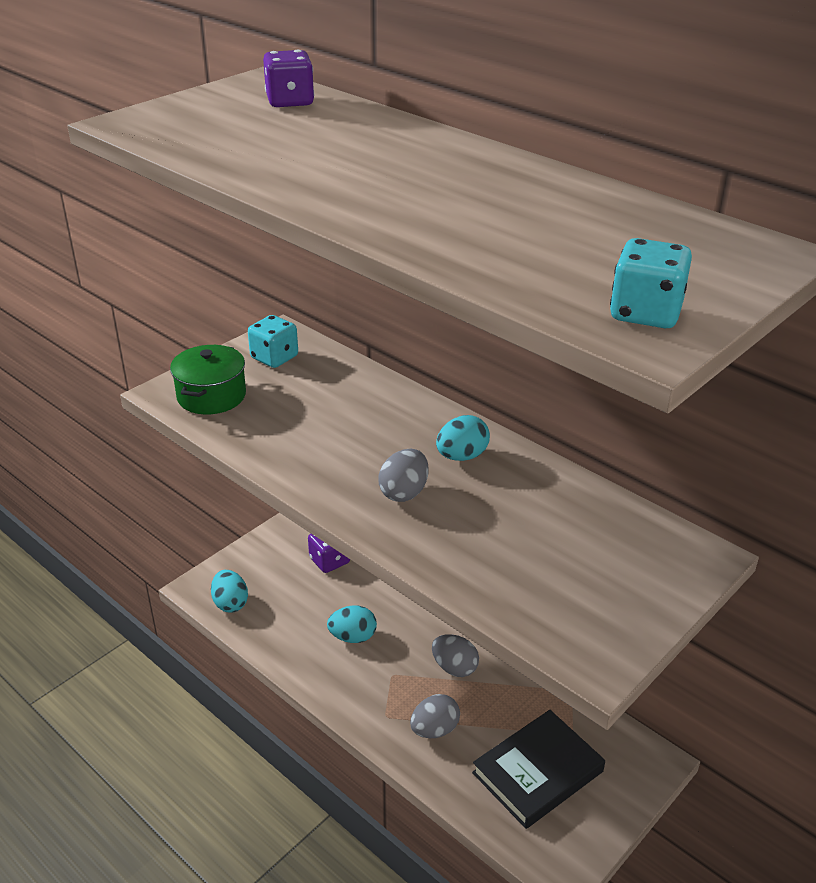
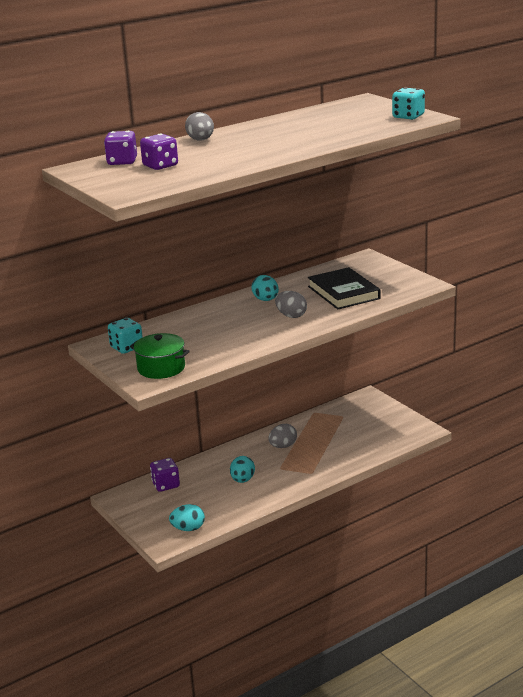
camera: 75 degrees left, 10 degrees down
(266, 126) = (160, 166): none -> purple dice
(434, 729) = (327, 457): grey egg -> grey egg (201, 140)
(537, 772) = (365, 429): black book -> black book (343, 292)

